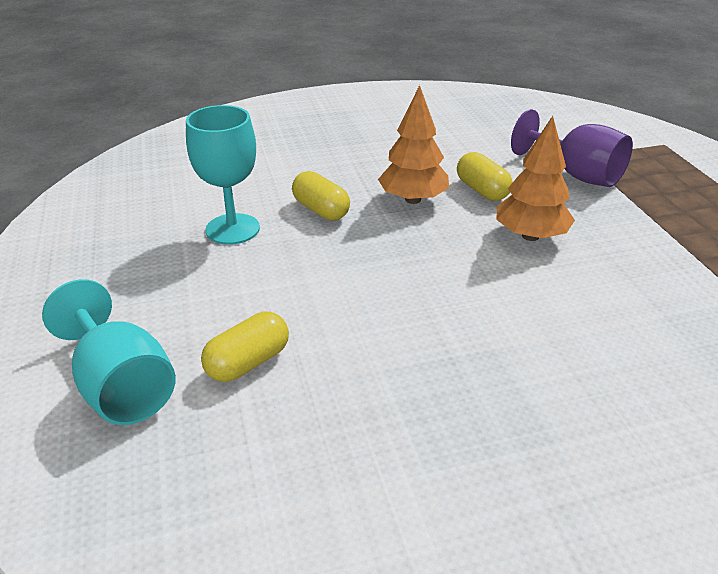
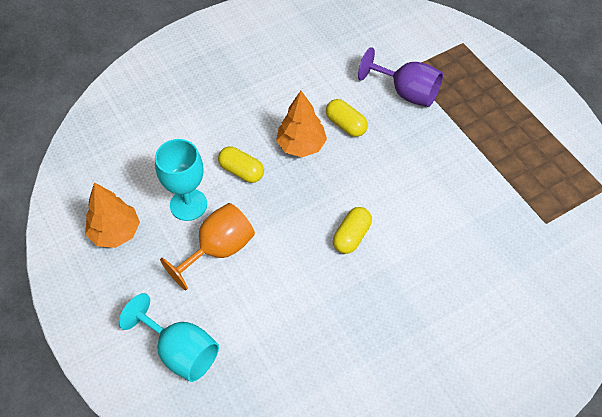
camera: 15 degrees left, 20 degrees up
(247, 280) = (218, 250): none -> orange goblet
(248, 362) = (246, 315): yellow capsule -> yellow capsule (351, 236)
(530, 236) = (386, 165): orange tree -> orange tree (115, 232)

